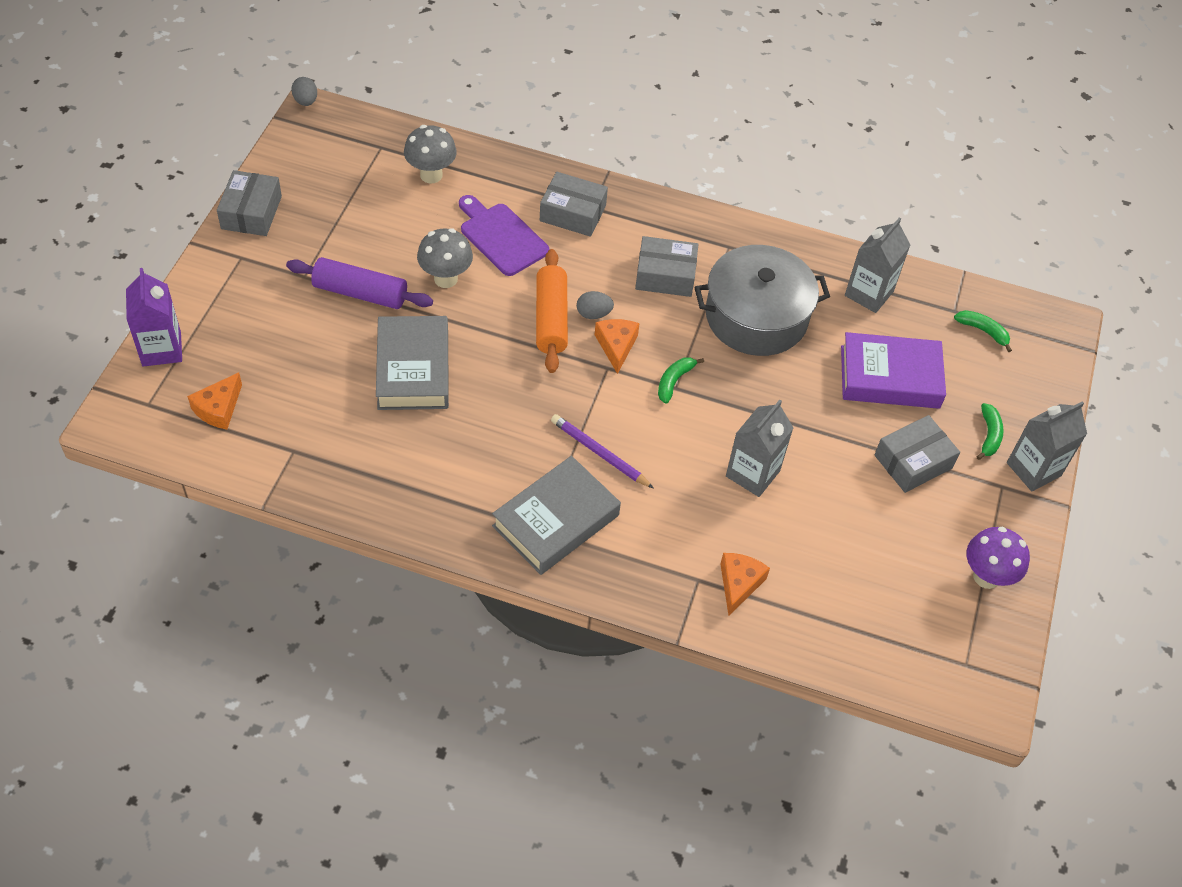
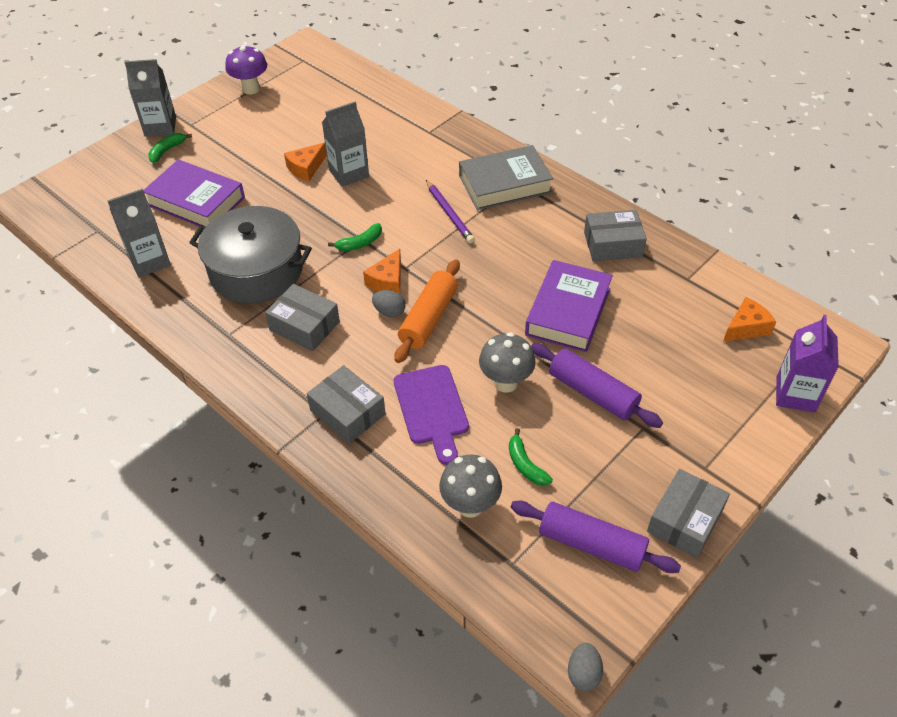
camera: 150 degrees left, 5 degrees down
(323, 176) = (591, 544): none -> purple rolling pin
(413, 369) = (568, 312): grey book -> purple book
(739, 584) = (405, 123): orange cheese -> orange cheese (306, 168)
(913, 462) = (234, 151): grey box -> grey box (613, 244)
(983, 331) = (94, 210): green banana -> green banana (525, 465)

